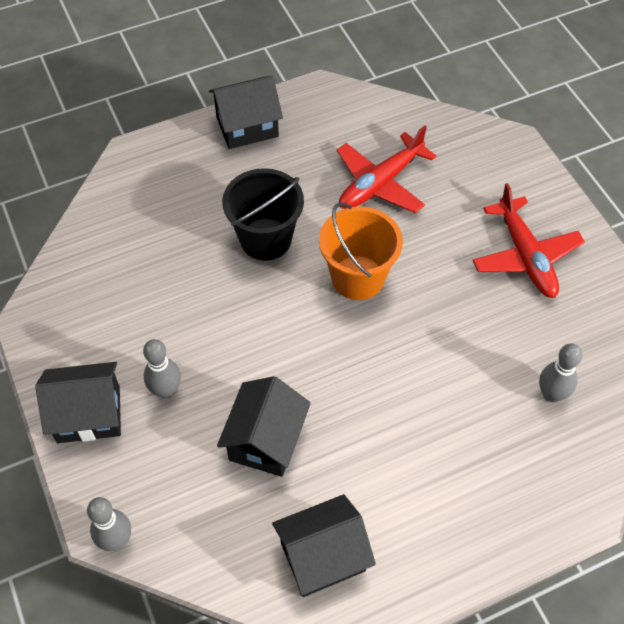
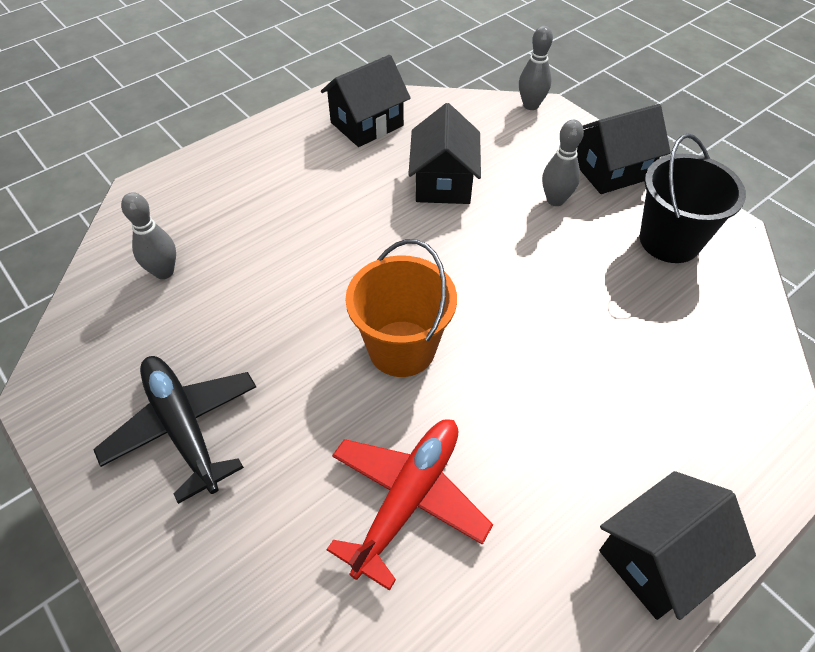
camera: 165 degrees right, 5 degrees down
(265, 239) = (535, 371): black bucket -> black bucket (669, 241)
(525, 256) = (183, 427): red plane -> black plane

